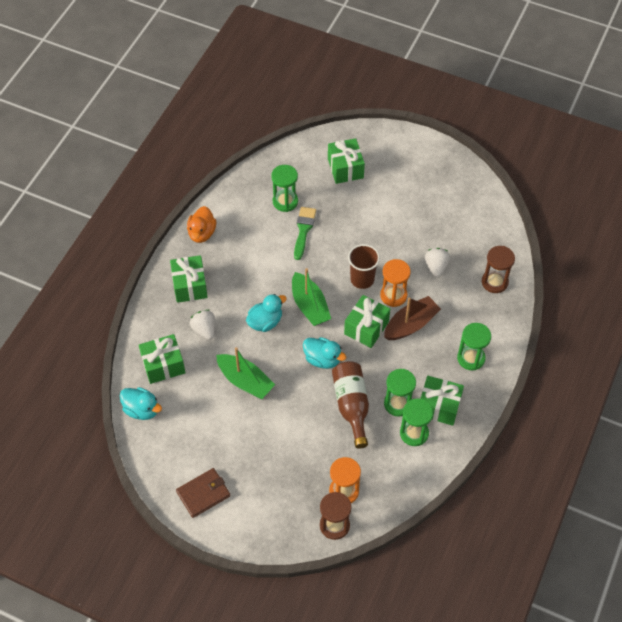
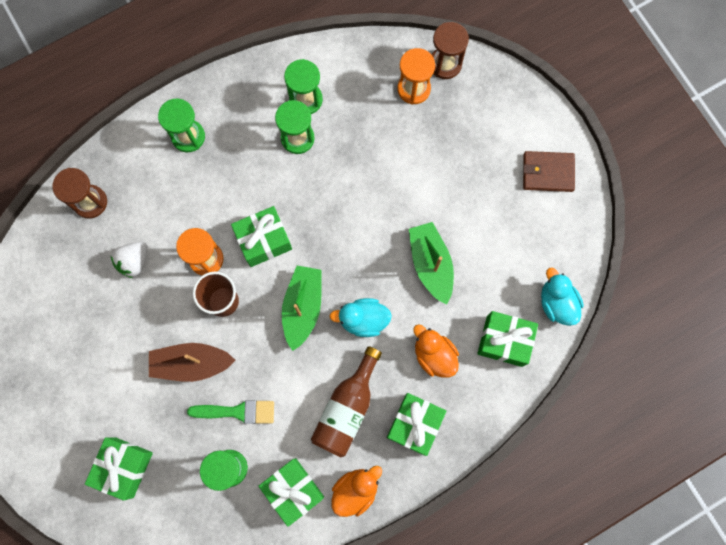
camera: 145 degrees left, 20 degrees up
(204, 330) = (434, 355): white strawberry -> orange duck
(303, 230) = (237, 411): green brush -> green brush turned 135 degrees counterclockwise
(322, 359) = (335, 235): turquoise duck -> none
(352, 405) = (343, 166): brown bottle -> brown bottle (347, 408)
(411, 324) = (216, 213): brown boat -> brown boat (191, 363)
(439, 406) = (261, 109): green gift -> green gift (293, 490)

